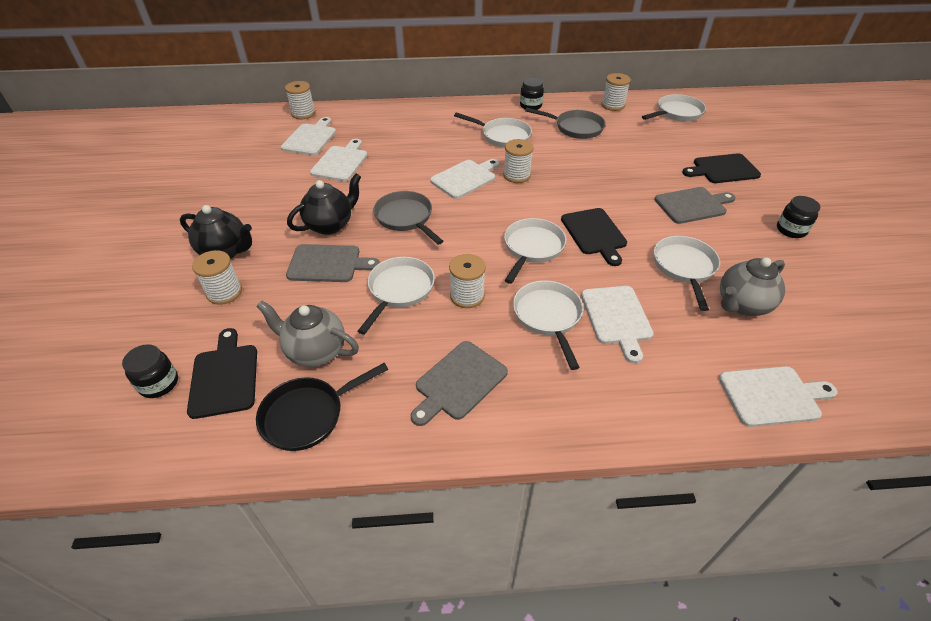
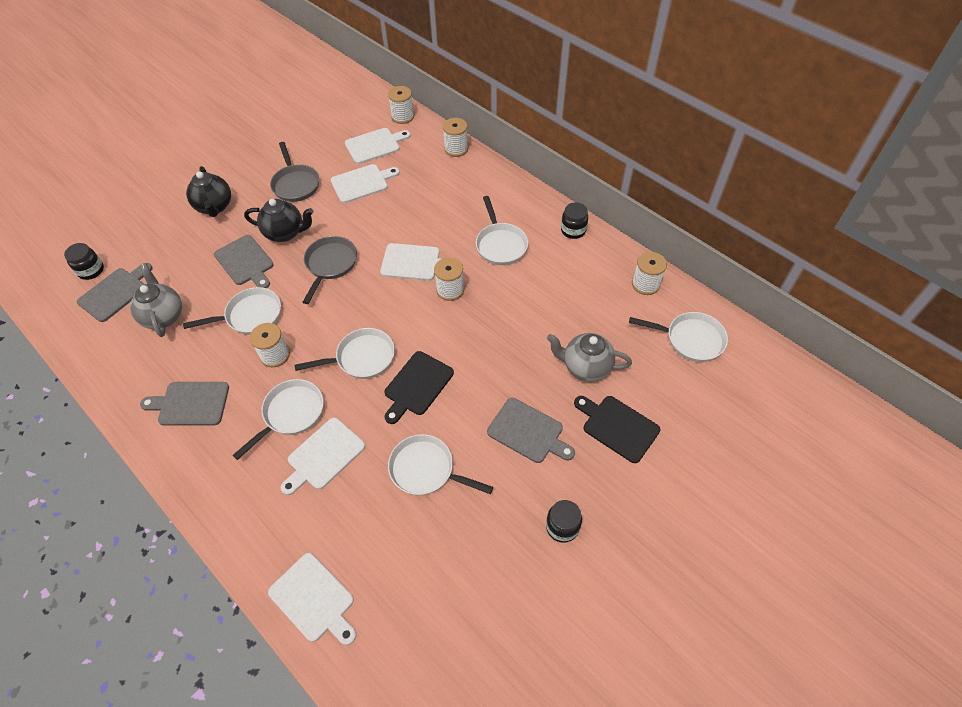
camera: 50 degrees right, 10 degrees up
(224, 292) = (179, 237): white spool -> white spool (456, 149)
(224, 377) = (115, 293): black cutting board -> grey cutting board
(308, 415) = (114, 350): black pan -> none
(575, 128) = (570, 282): grey pan -> grey pan (295, 184)
(684, 267) = (426, 469): white pan -> white pan turned 120 degrees counterclockwise
(741, 305) = (410, 533): grey teapot -> grey teapot (585, 367)

